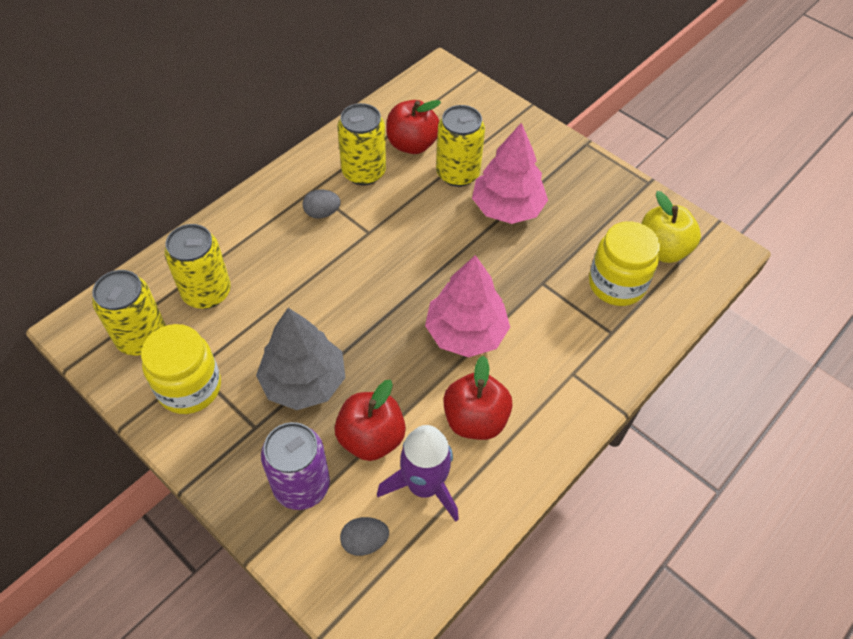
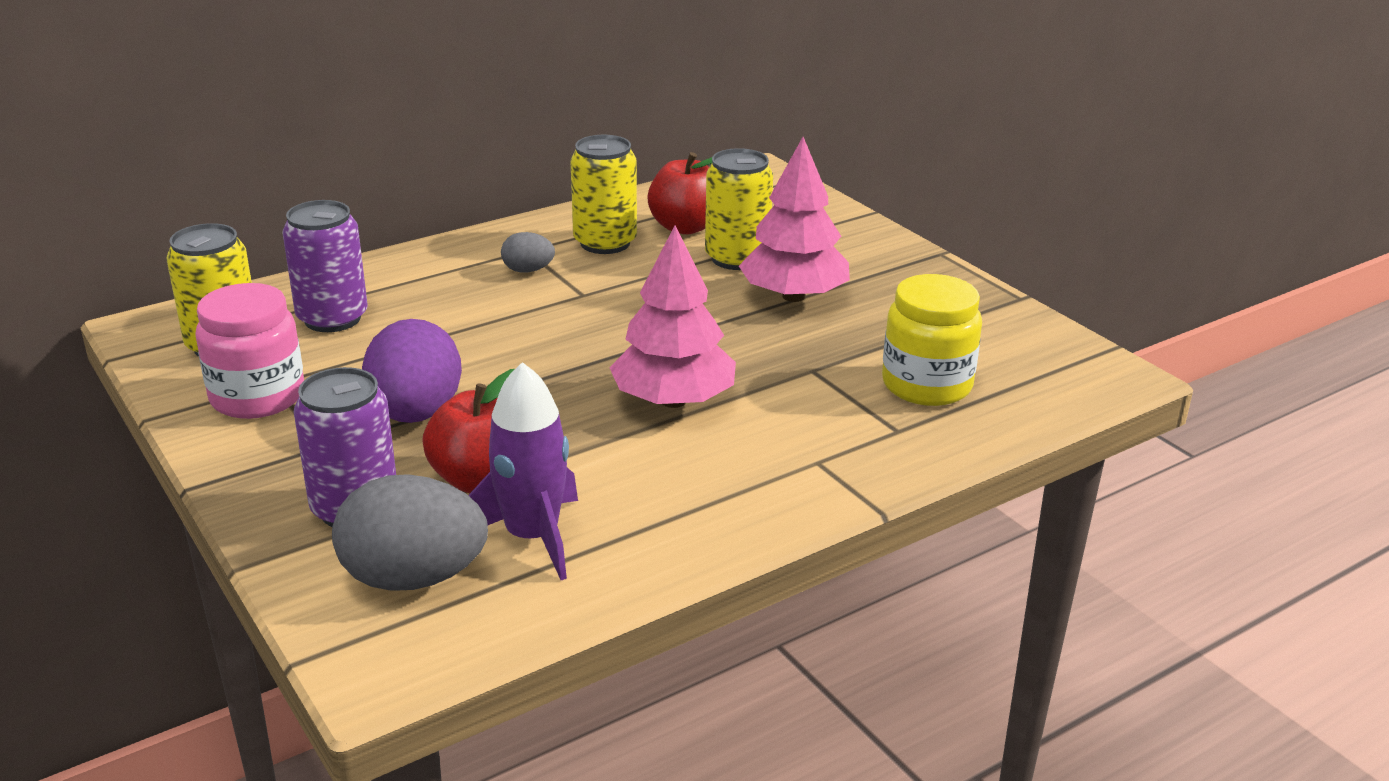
camera: 15 degrees right, 25 degrees down
(189, 387) = (257, 397): yellow jar -> pink jar
(207, 292) = (332, 318): yellow can -> purple can
(304, 381) = (416, 413): grey tree -> purple egg
(364, 541) = (414, 578): grey egg -> grey egg, size x1.99
(475, 419) = (644, 484): red apple -> none
(662, 249) = (1013, 361): yellow apple -> none

